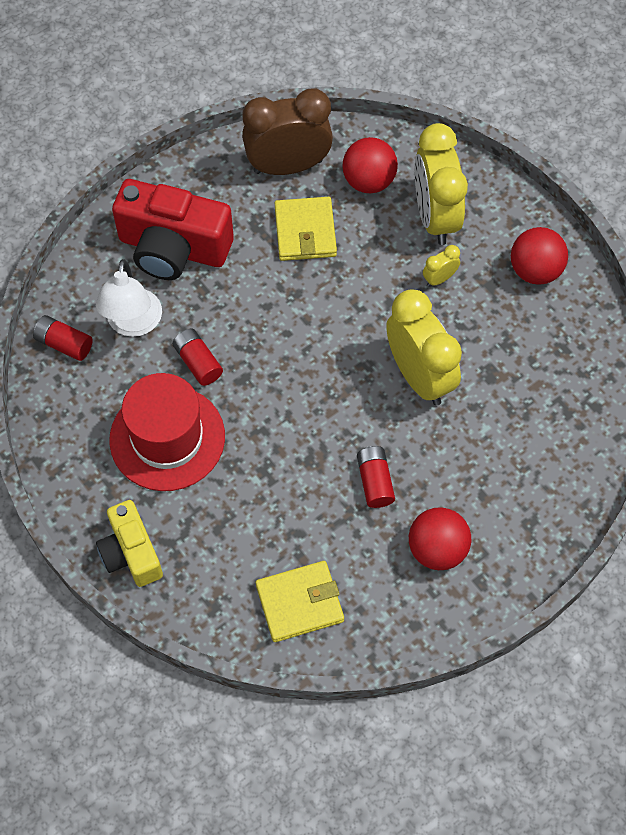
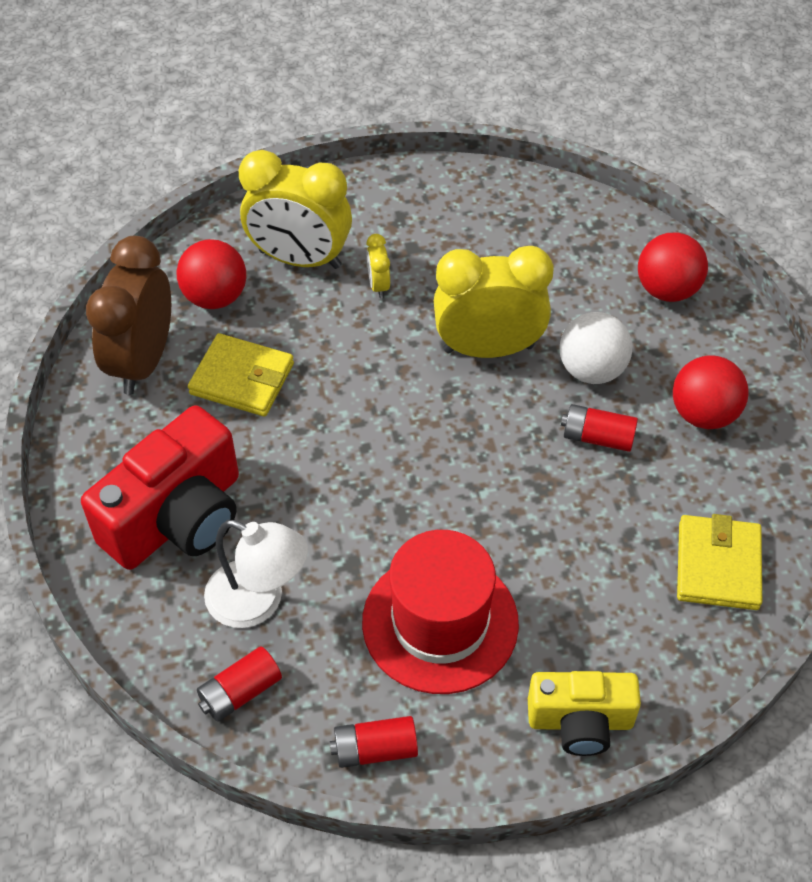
camera: 65 degrees left, 10 degrees down
(198, 362) = (353, 551): red battery -> red battery (375, 749)
(437, 455) = (591, 370): none -> white ball
(535, 270) = (416, 206): red ball -> red ball (667, 290)

